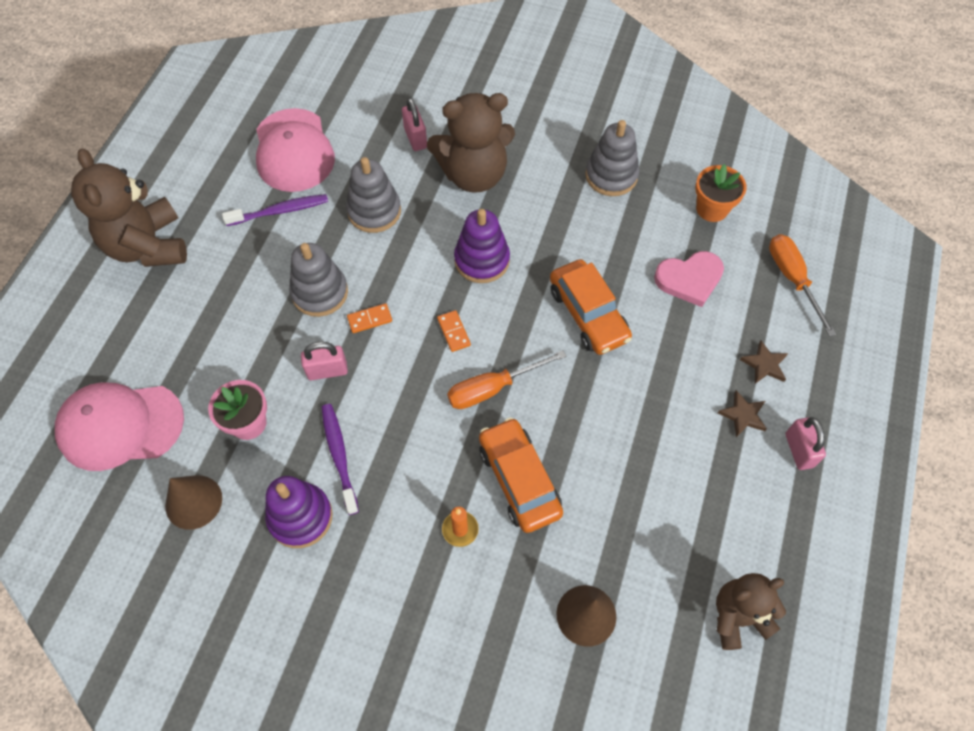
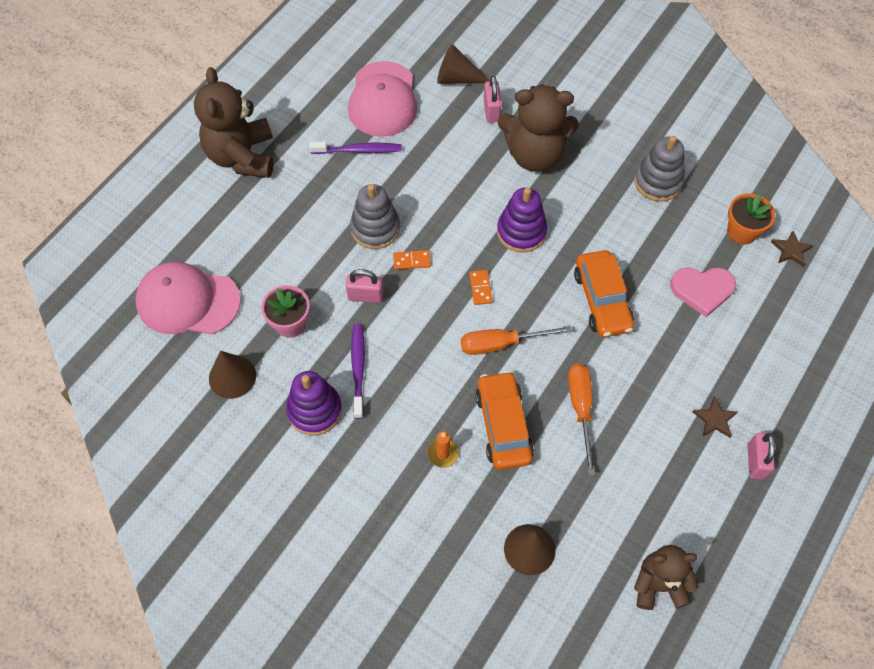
camera: 15 degrees right, 0 degrees up
(369, 112) = (457, 78): none -> brown cone
(374, 211) = (439, 168): grey stacking toy -> none
(764, 364) = (747, 380): brown star -> brown star (791, 250)
(792, 279) = (797, 311): orange screwdriver -> orange screwdriver (581, 409)

